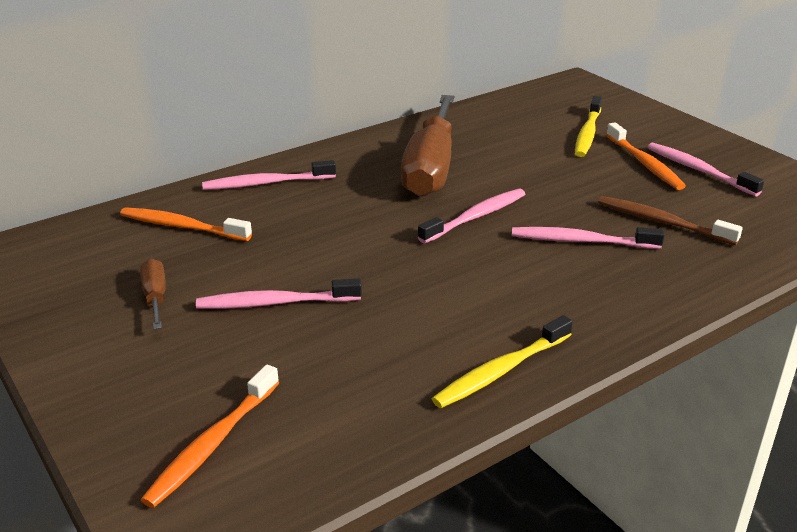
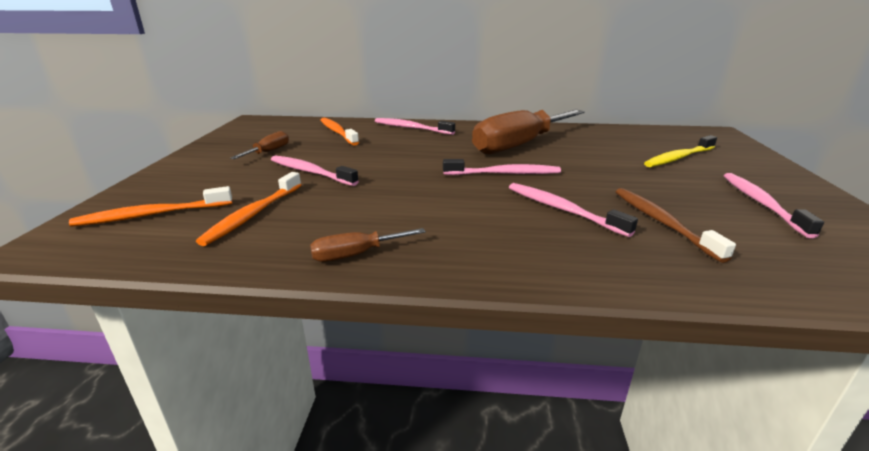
camera: 40 degrees right, 5 degrees down
(501, 371) = (356, 255): yellow toothbrush -> brown screwdriver
(645, 163) = (706, 185): orange toothbrush -> orange toothbrush (253, 214)

